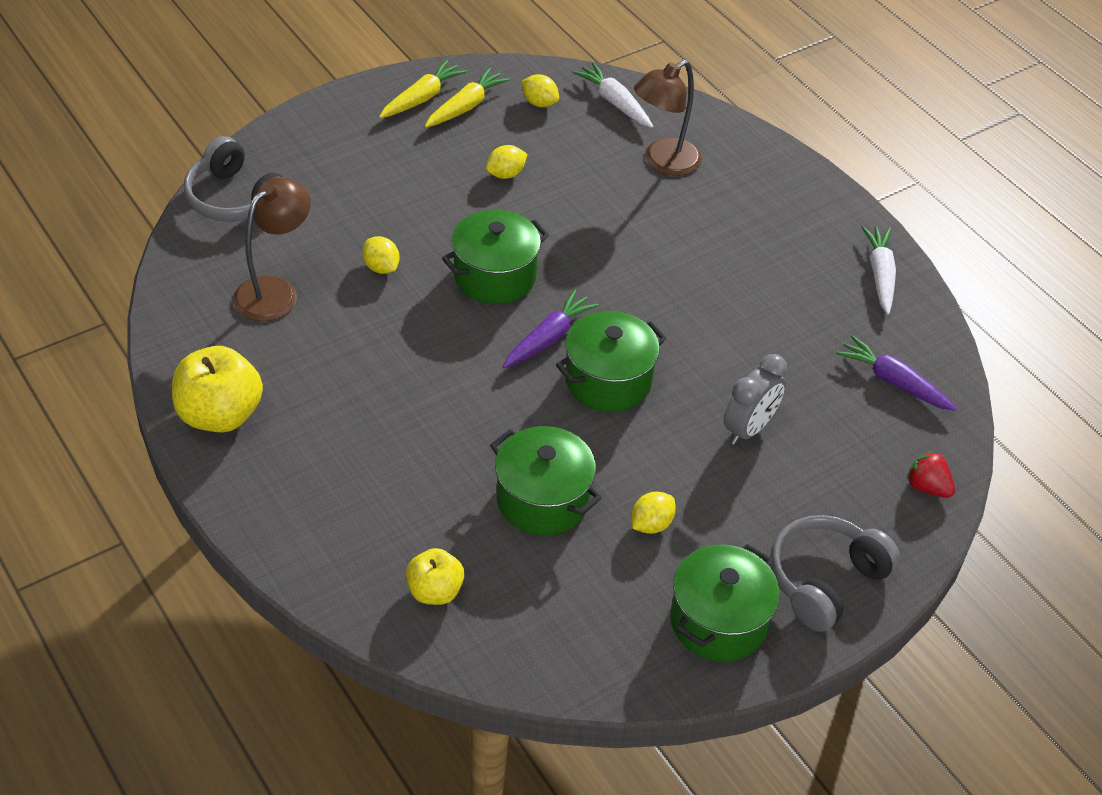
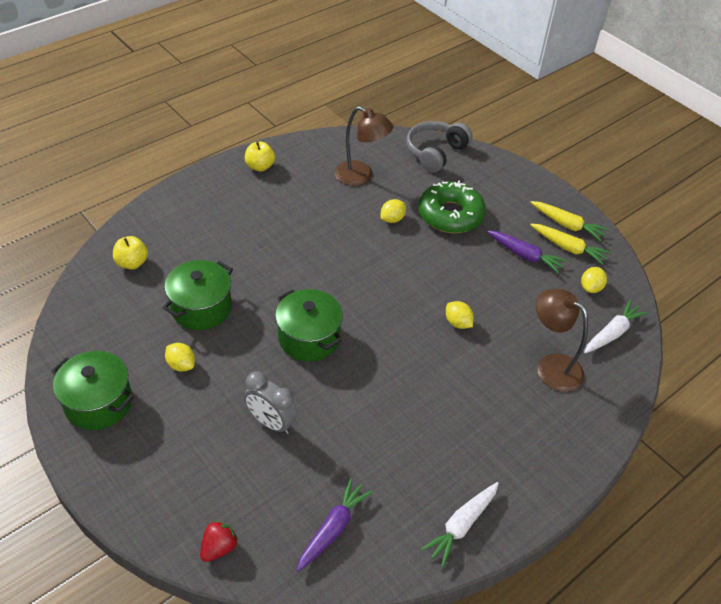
camera: 85 degrees right, 0 degrees up
(220, 415) = (260, 167): yellow apple -> yellow apple, size x0.60
(382, 205) = (450, 215): none -> green donut
(494, 276) = (397, 273): green pot -> none
(505, 174) = (503, 273): yellow lemon -> yellow lemon (457, 323)
(548, 338) = (344, 304): purple carrot -> purple carrot (525, 256)
(825, 580) = (129, 469): grey headphones -> none
(880, 275) = (461, 525): white carrot -> white carrot turned 135 degrees clockwise

